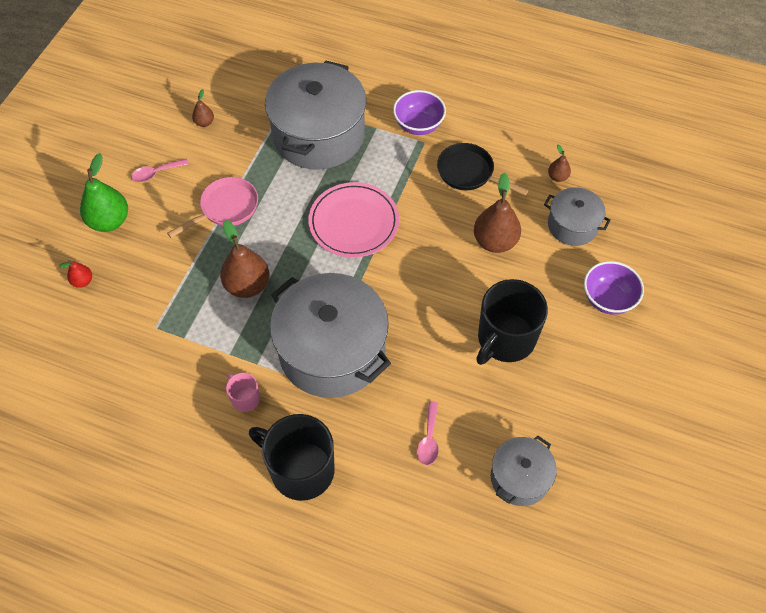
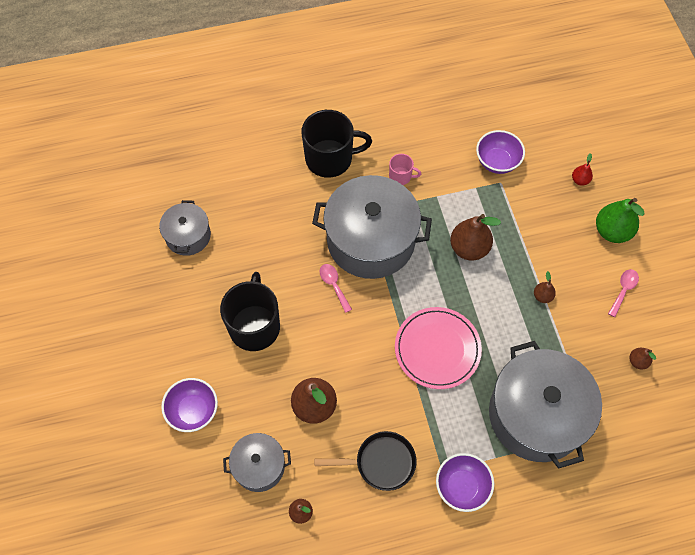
camera: 145 degrees right, 5 degrees up
(137, 350) = (497, 162): none -> purple bowl
(226, 208) = (542, 296): pink pan -> brown pear
(429, 439) = (263, 223): pink spoon -> pink spoon (334, 285)

